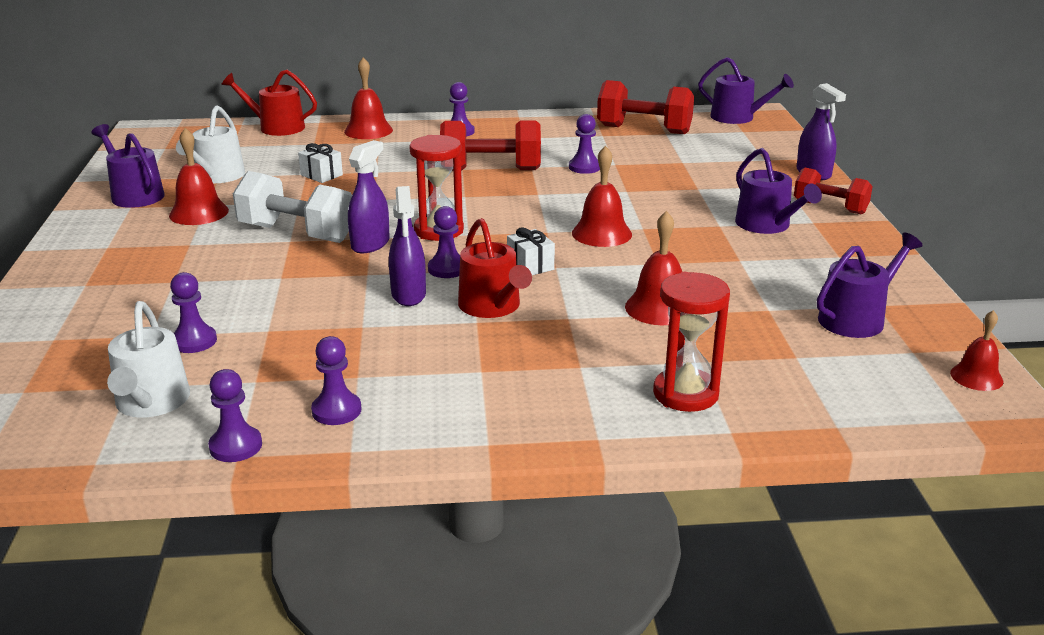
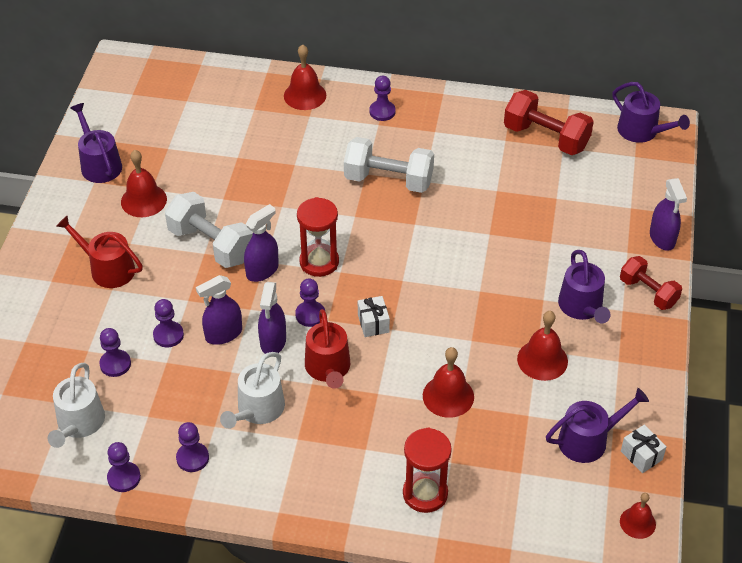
camera: 15 degrees right, 20 degrees up
(217, 176) = (166, 148): white watering can -> white watering can (257, 410)
(276, 127) = (229, 75): red watering can -> red watering can (107, 269)
(321, 175) = (249, 162): white gift -> white gift (641, 455)
(339, 297) = (223, 334): none -> purple spray bottle
(491, 170) = (388, 180): red dumbbell -> white dumbbell
(584, 167) = (468, 191): purple pawn -> purple pawn (168, 335)
(601, 233) = (444, 292): red bell -> red bell (542, 360)

